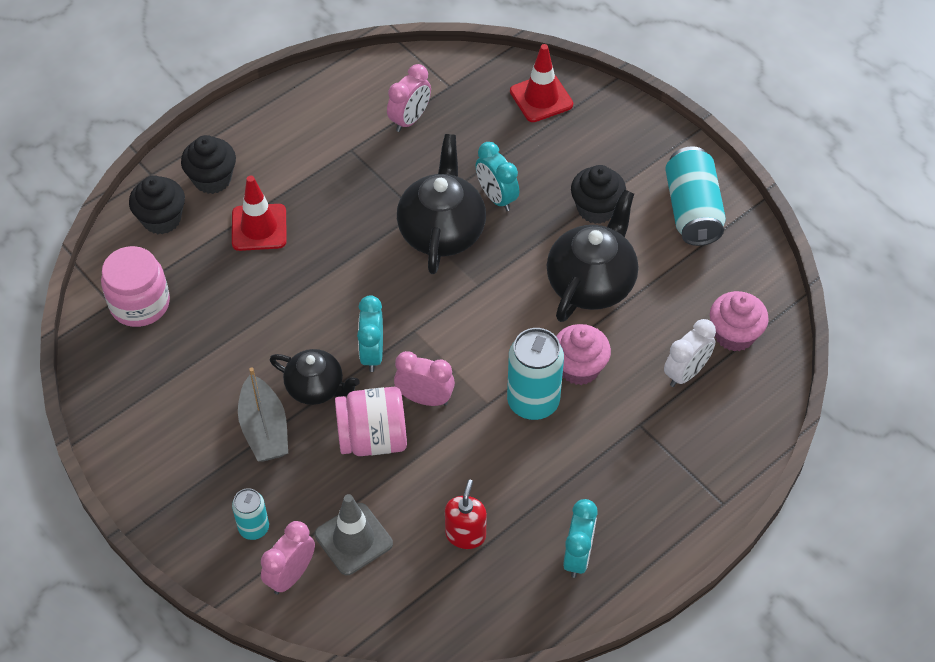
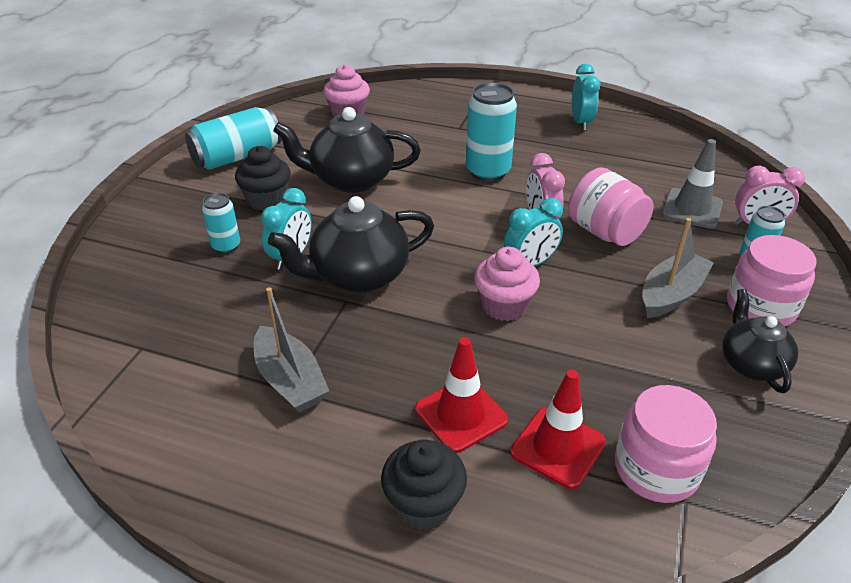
camera: 120 degrees left, 15 degrees down
(161, 219) = (527, 524): black cupcake -> none
(203, 482) = (760, 307): none -> pink jar
(316, 388) = (598, 282): black teapot -> black teapot (751, 364)
(358, 152) = (290, 380): none -> grey boat
(410, 119) = (213, 358): pink clock -> none
(465, 535) = (623, 165): red soap dispenser -> none
(541, 98) = (133, 274): red traffic cone -> red traffic cone (558, 447)
(541, 161) = (226, 246): none -> turquoise can
(577, 556) = (581, 122): turquoise clock -> turquoise clock turned 105 degrees clockwise
(579, 368) = (437, 162): pink cupcake -> pink cupcake (504, 306)
(686, 373) = (398, 122): white clock -> none

